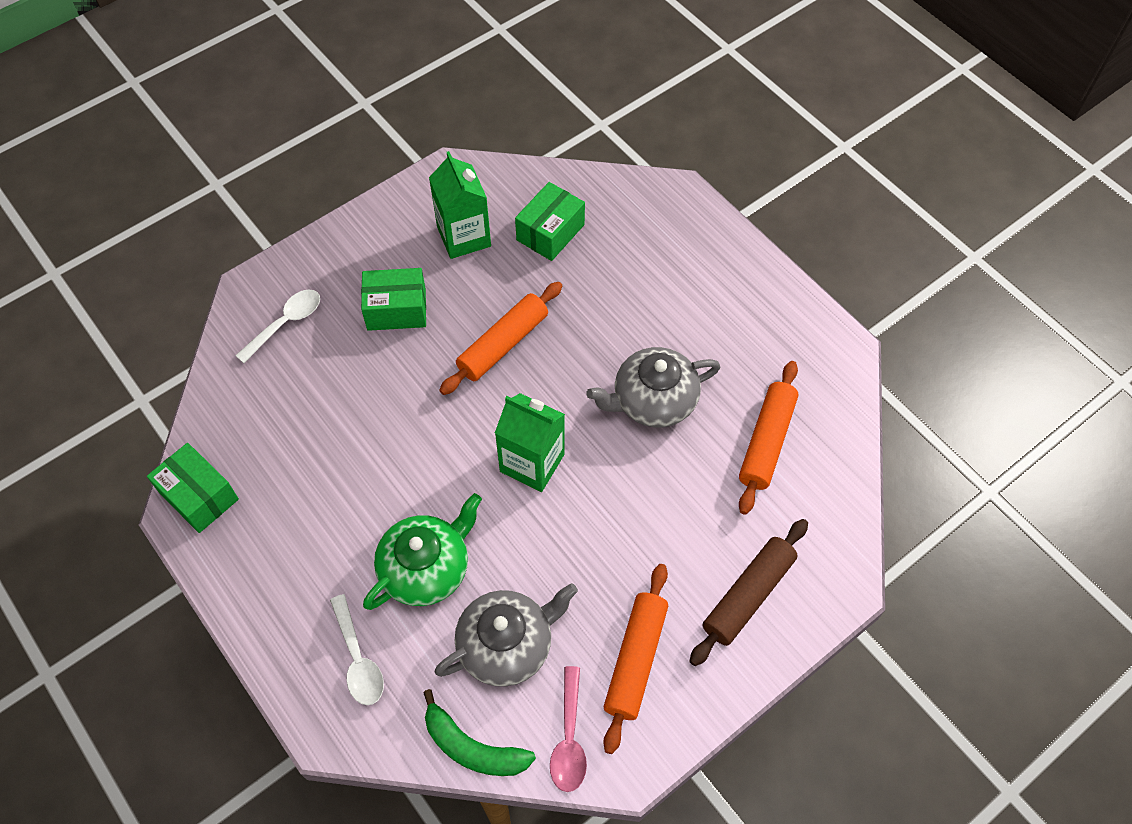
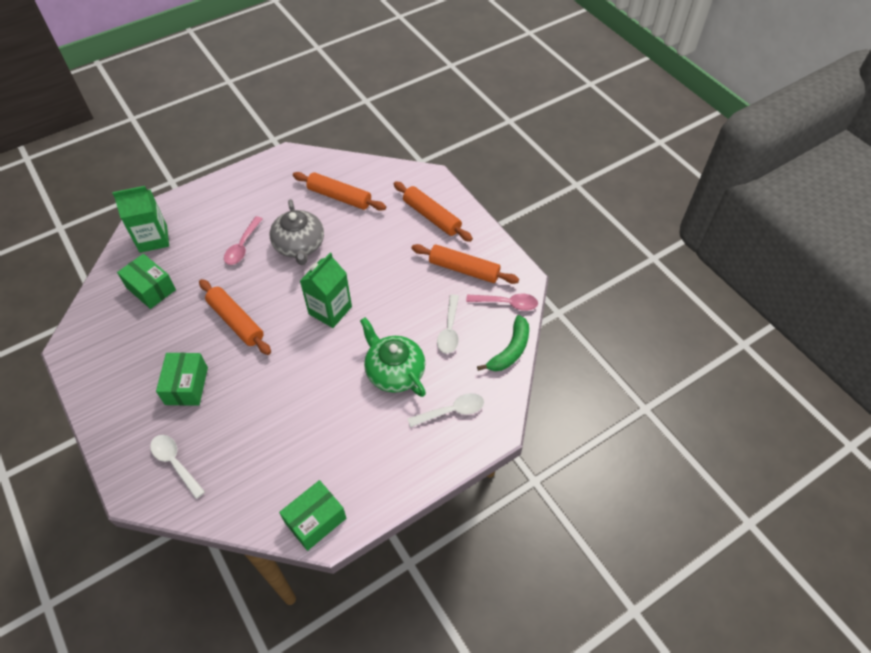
camera: 85 degrees left, 5 degrees down
(464, 237) = (135, 341): green carton -> green carton (153, 239)
(507, 644) = (449, 330): grey teapot -> white spoon
(640, 325) = (242, 246): none -> pink spoon
(748, 595) = (431, 217): brown rolling pin -> orange rolling pin

